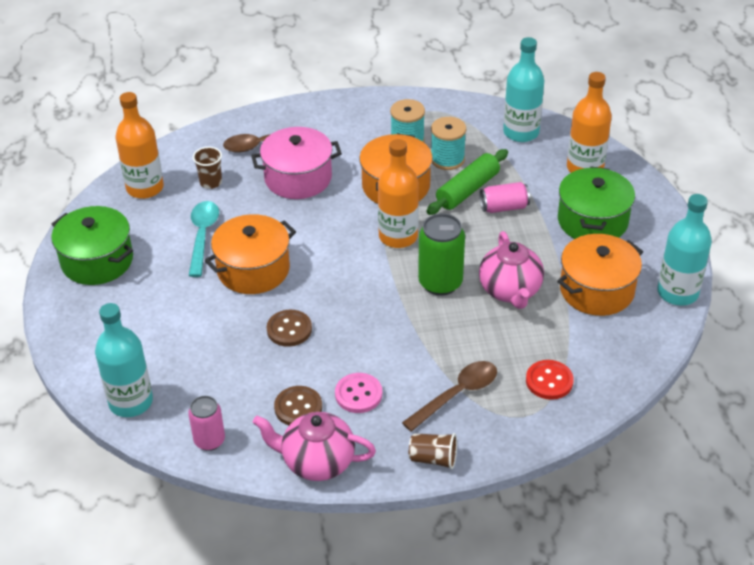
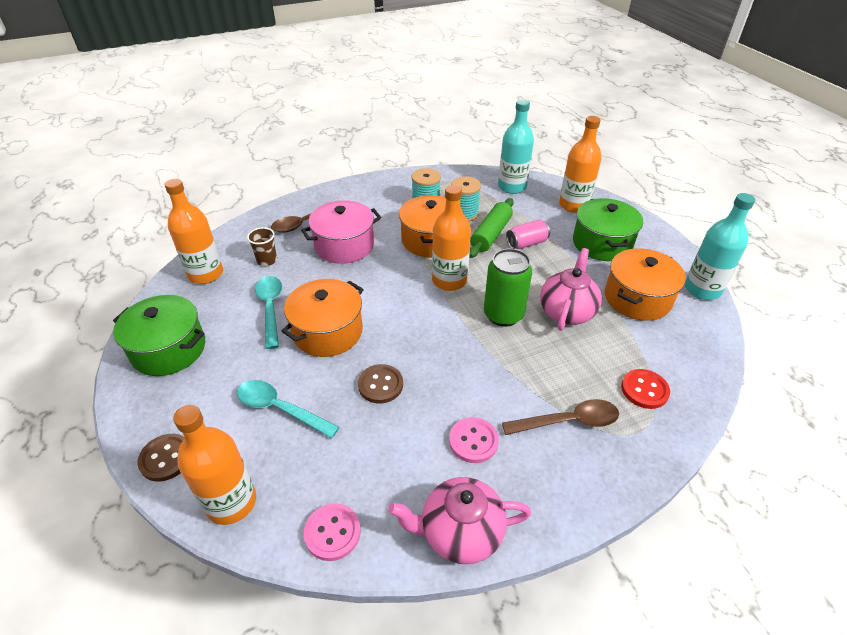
camera: 15 degrees left, 0 degrees up
(131, 402) = (231, 502): turquoise bottle -> orange bottle
(189, 334) = (280, 409): none -> turquoise spoon
(209, 440) = (332, 532): pink can -> pink button
(298, 407) = (417, 469): brown button -> brown button (166, 458)
(433, 459) = (578, 500): brown cup -> none
(456, 395) = (568, 421): brown spoon -> brown spoon turned 45 degrees clockwise
(510, 291) = (567, 311): pink teapot -> pink teapot turned 135 degrees counterclockwise

